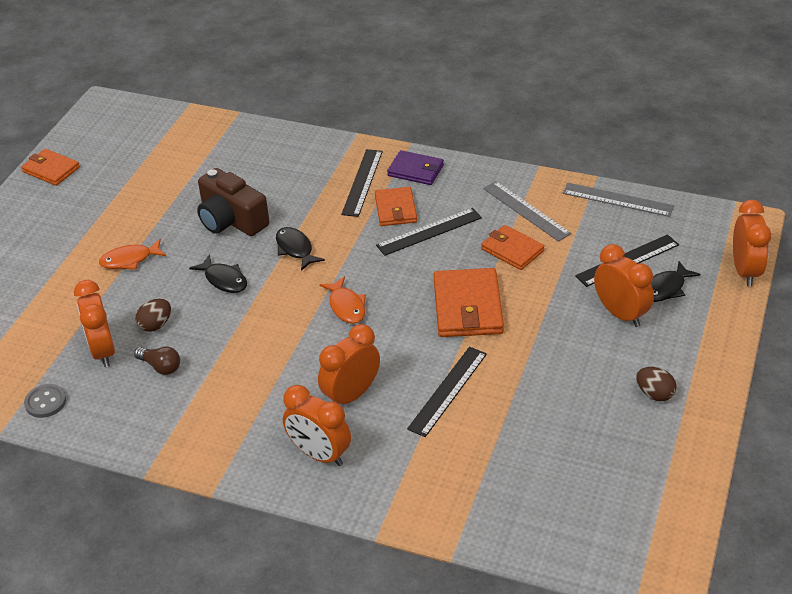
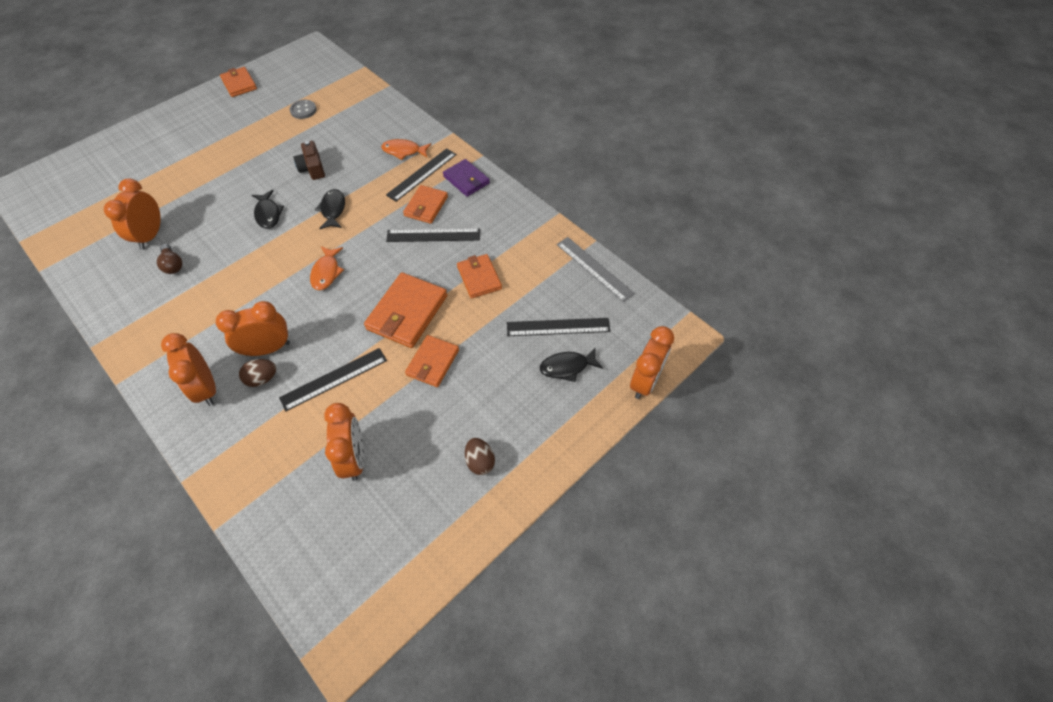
camera: 25 degrees right, 15 degrees up
(45, 402) = (86, 259): grey button -> grey button (303, 110)
(130, 260) = (226, 172): orange fish -> orange fish (403, 151)
(156, 325) = (198, 230): brown egg -> brown egg (262, 379)
(231, 220) = (312, 168): brown camera -> brown camera, size x0.62
(526, 210) = (517, 248): grey ruler -> none
(534, 337) = (432, 362): none -> orange wallet
(620, 314) = (513, 373): orange clock -> orange clock (354, 458)

